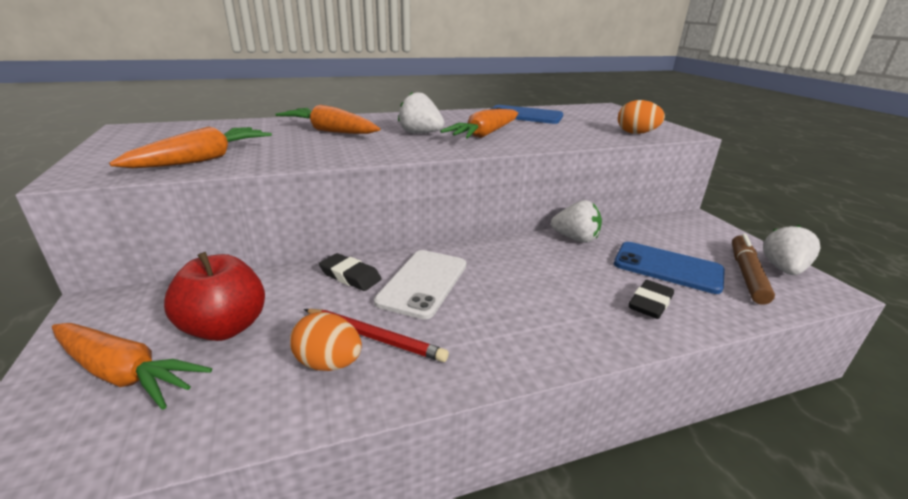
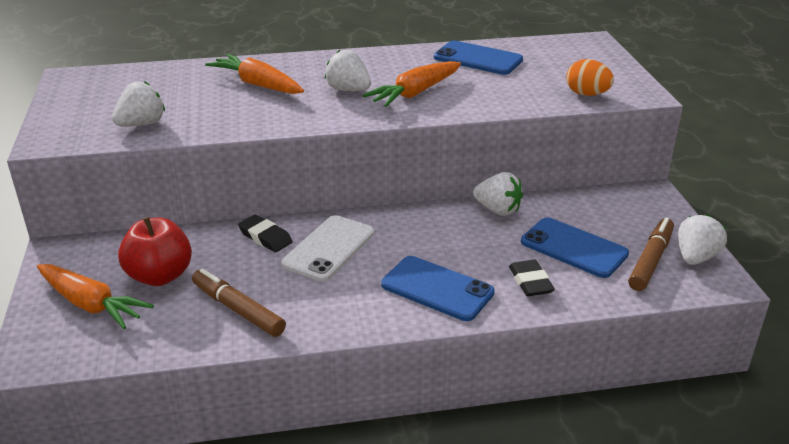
camera: 10 degrees right, 5 degrees up
(204, 159) = (142, 124): orange carrot -> white strawberry
(329, 363) = (238, 310): orange egg -> brown marker
(375, 337) = (277, 293): red pencil -> none
(558, 318) = (437, 289): none -> blue phone
(650, 303) = (530, 282): black eraser -> black eraser turned 60 degrees counterclockwise

